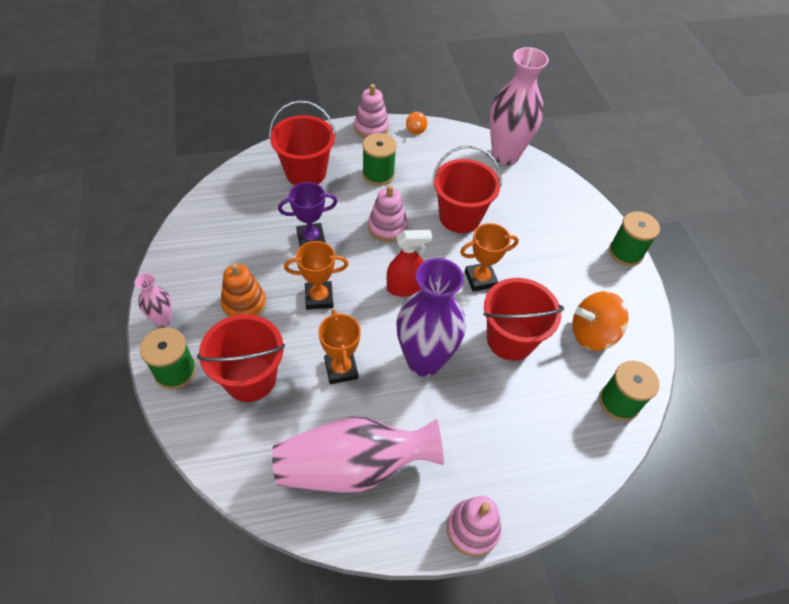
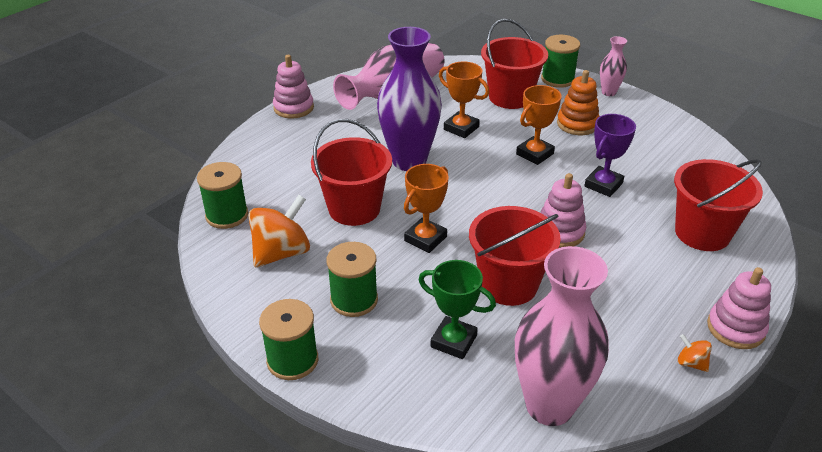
camera: 145 degrees right, 15 degrees down
(378, 174) = (642, 276): green spool -> green spool (354, 300)
(404, 287) = (481, 195): red spray bottle -> none
(524, 208) = (453, 341): none -> green trophy

